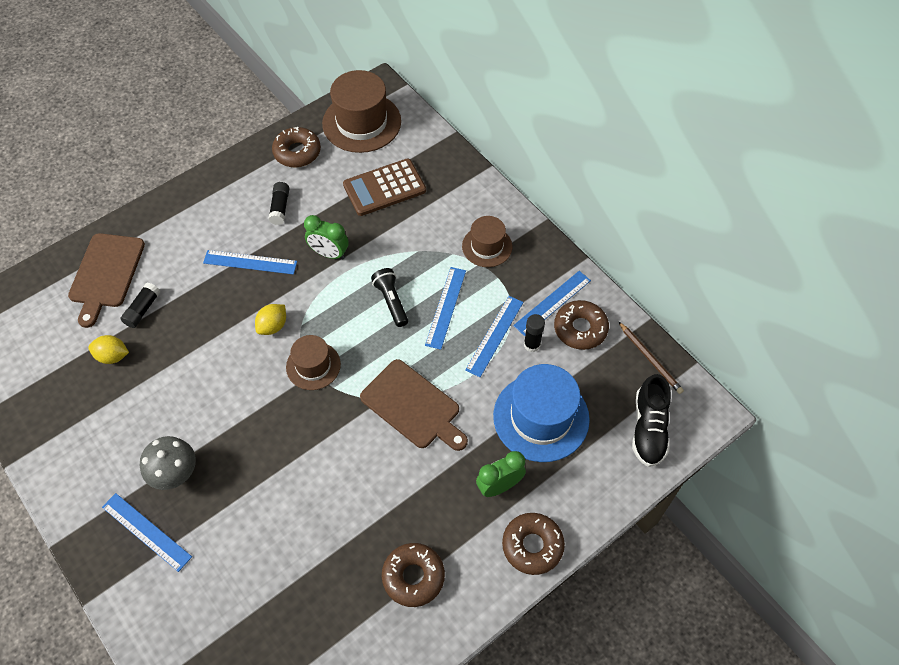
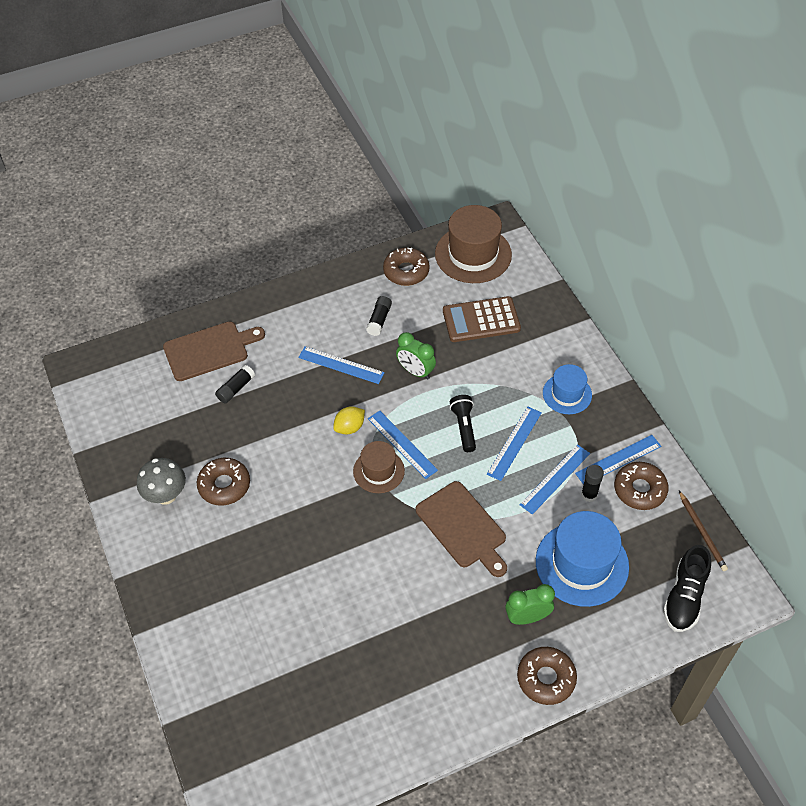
camera: 15 degrees right, 5 degrees down
(106, 274) = (210, 350): brown cutting board -> brown cutting board turned 135 degrees counterclockwise
(113, 356) = (201, 425): yellow lemon -> none
(146, 532) = (200, 585): blue ruler -> blue ruler (402, 444)
(176, 474) = (236, 541): grey mushroom -> grey mushroom (166, 496)
(413, 577) = (429, 680): brown donut -> brown donut (224, 485)
(487, 246) = (567, 394): brown hat -> blue hat

